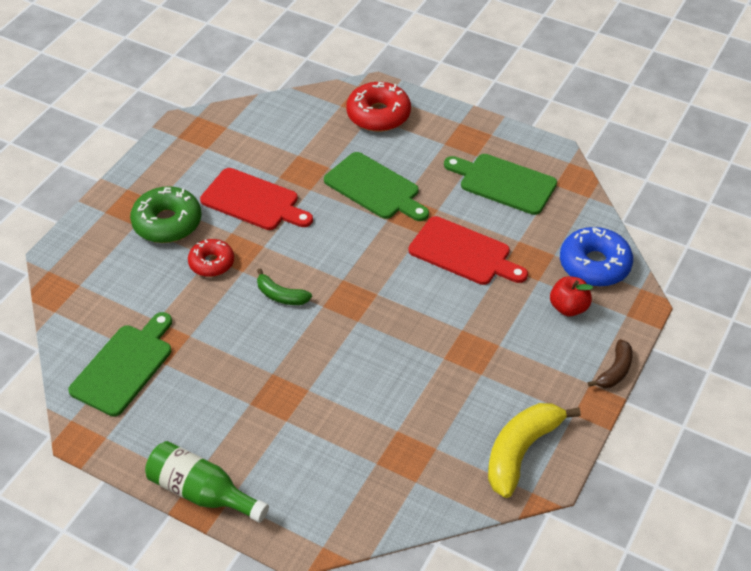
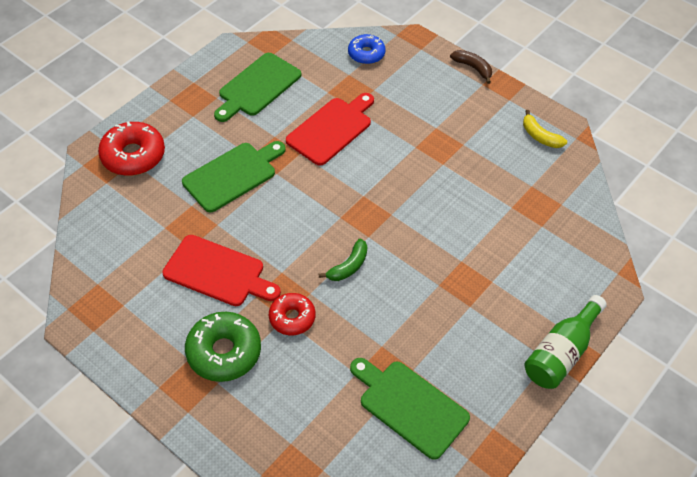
camera: 80 degrees left, 5 degrees up
(253, 201) = (218, 272): red cutting board -> red cutting board turned 75 degrees clockwise
(521, 451) = (540, 136): yellow banana -> yellow banana, size x0.56
(568, 307) = (406, 79): red apple -> none
(594, 265) = (366, 54): blue donut -> blue donut, size x0.64

